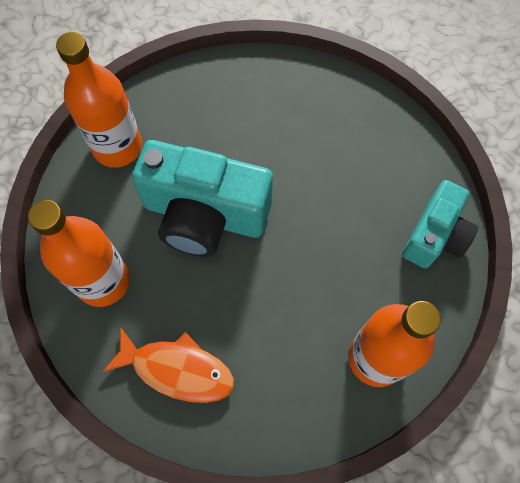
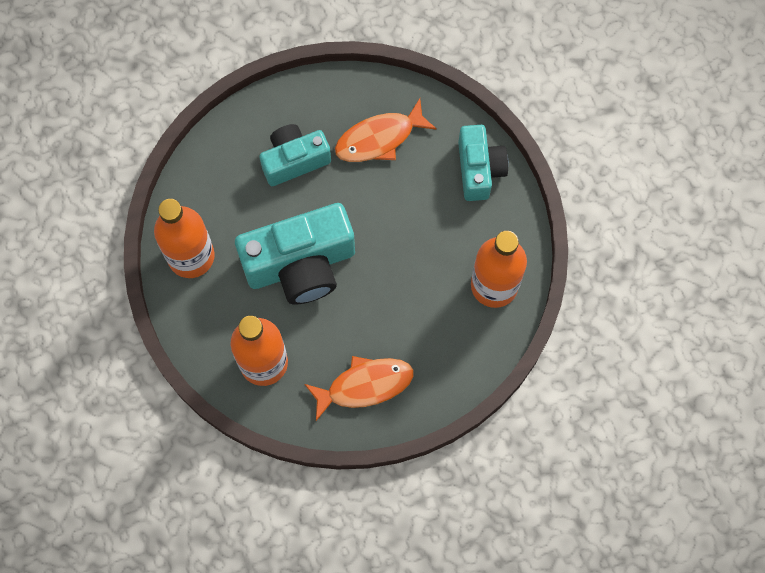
camera: 35 degrees left, 5 degrees up
(267, 124) = (294, 160): none -> turquoise camera
(357, 151) = (379, 138): none -> orange fish

